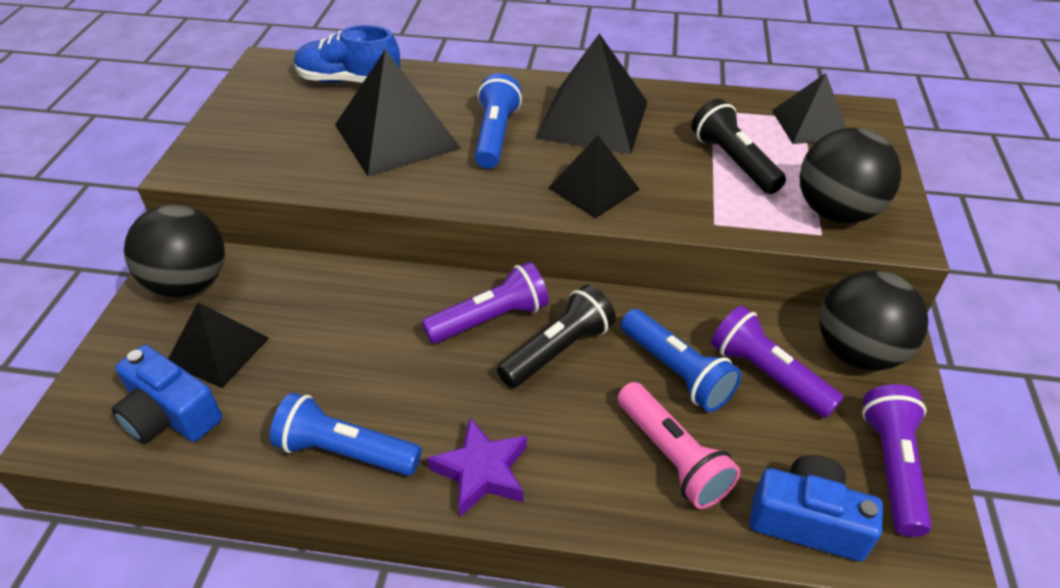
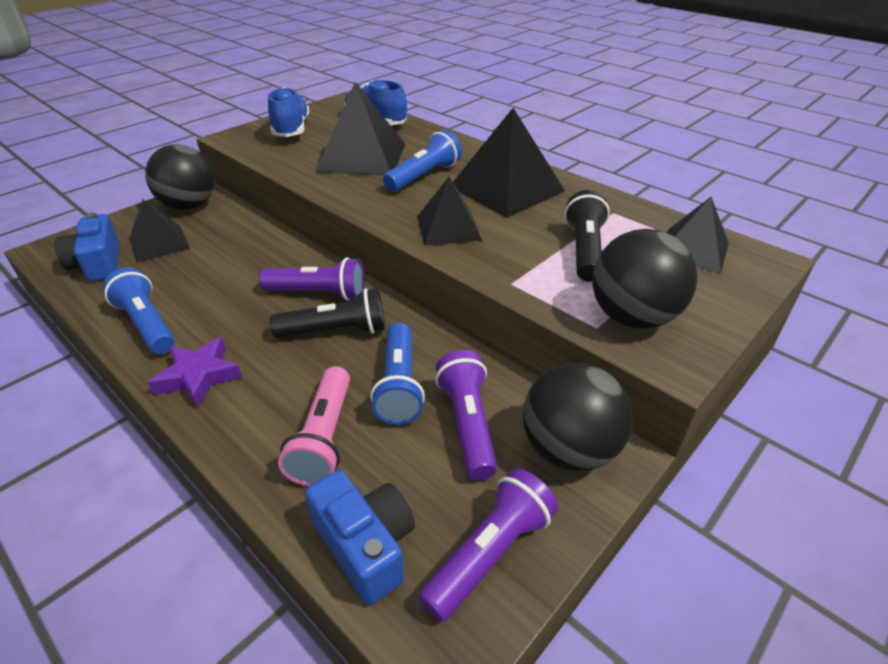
camera: 35 degrees right, 5 degrees down
(256, 128) = (291, 129): none -> blue shoe

